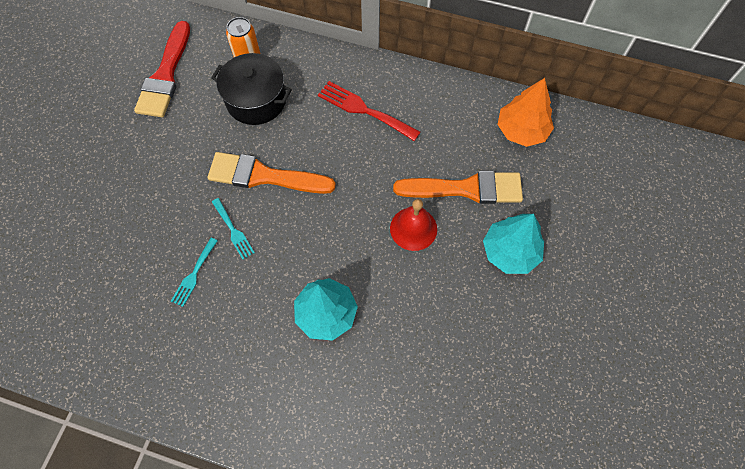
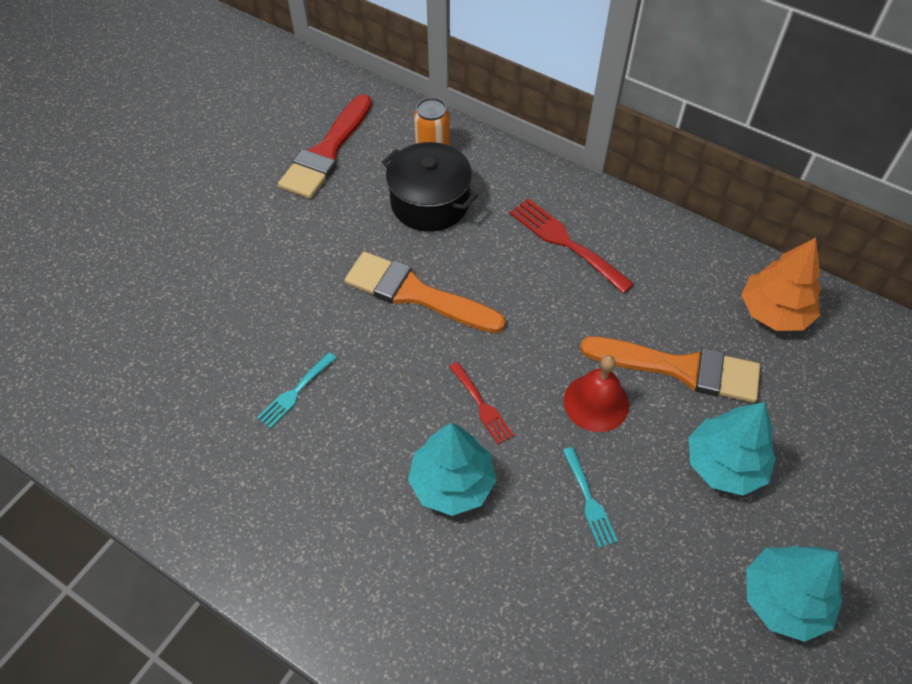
camera: 15 degrees right, 10 degrees down
(233, 230) = (359, 351): turquoise fork -> turquoise fork (589, 501)
(333, 251) = (482, 405): none -> red fork
(567, 336) = (784, 599): none -> turquoise tree

